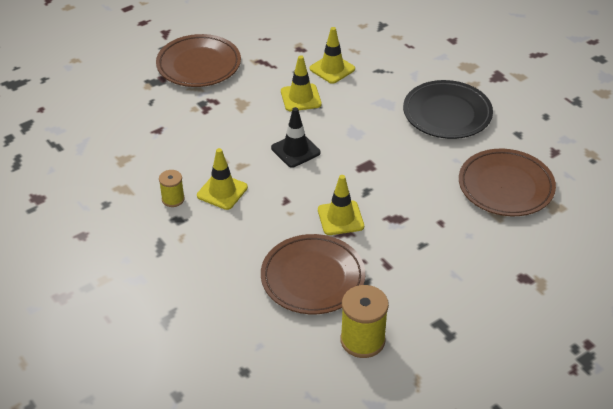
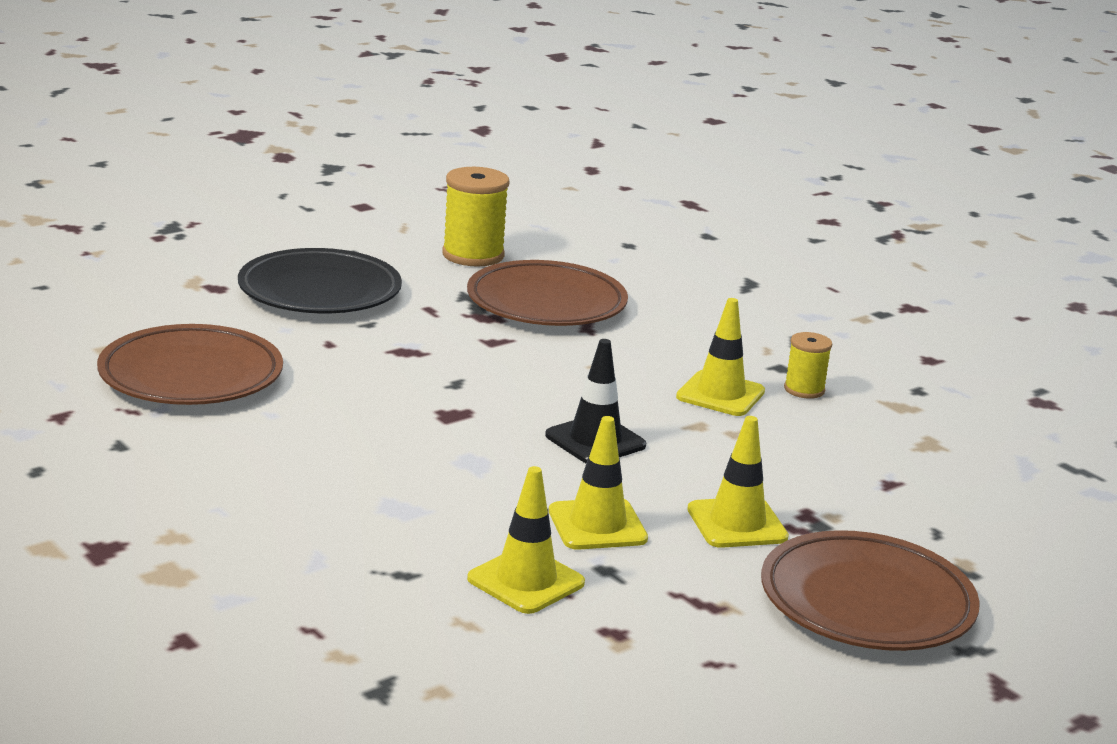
camera: 175 degrees right, 20 degrees down
(340, 218) = (503, 355): yellow traffic cone -> yellow traffic cone (737, 523)
(447, 114) = (262, 483): black plate -> black plate (319, 291)

